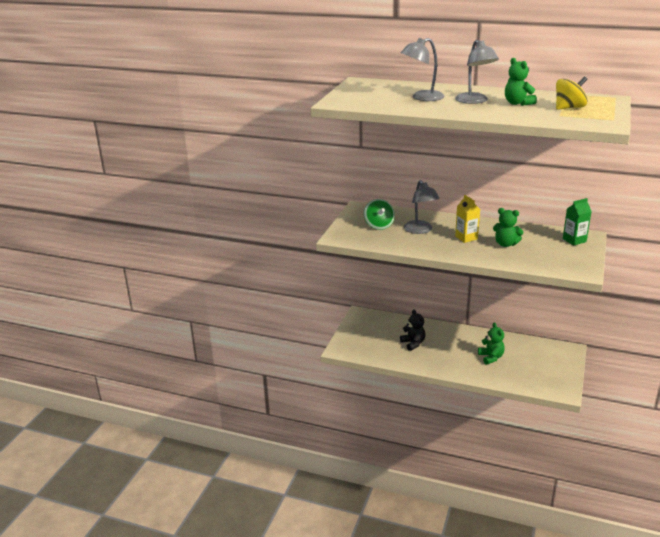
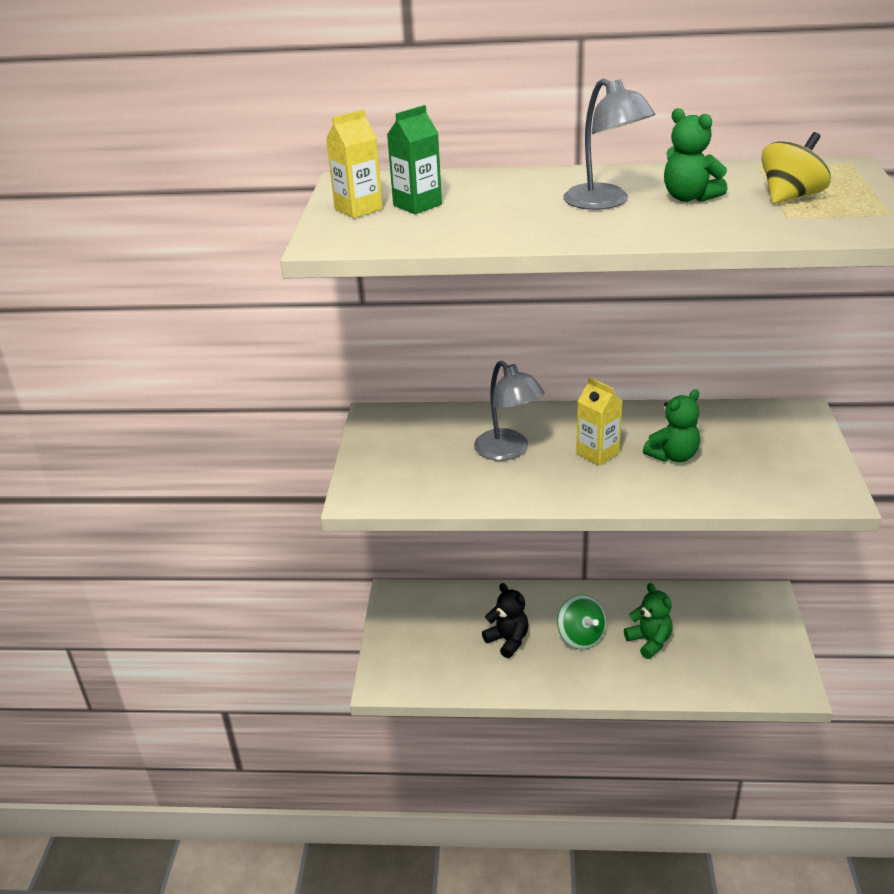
camera: 15 degrees left, 5 degrees up
(356, 92) = (358, 209): none -> yellow carton
(379, 225) = (427, 453): green spinning top -> green spinning top (580, 637)
(422, 97) = (498, 206): grey lamp -> none
(505, 244) = (673, 456): green teddy bear -> green teddy bear turned 45 degrees counterclockwise
(574, 240) = (784, 426): green carton -> green carton (417, 205)

